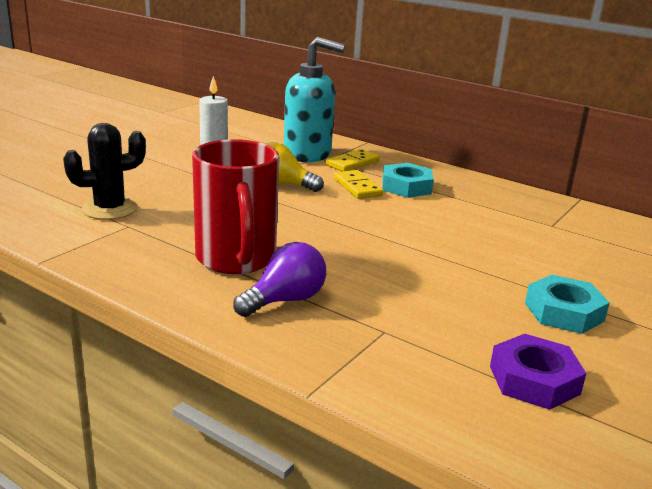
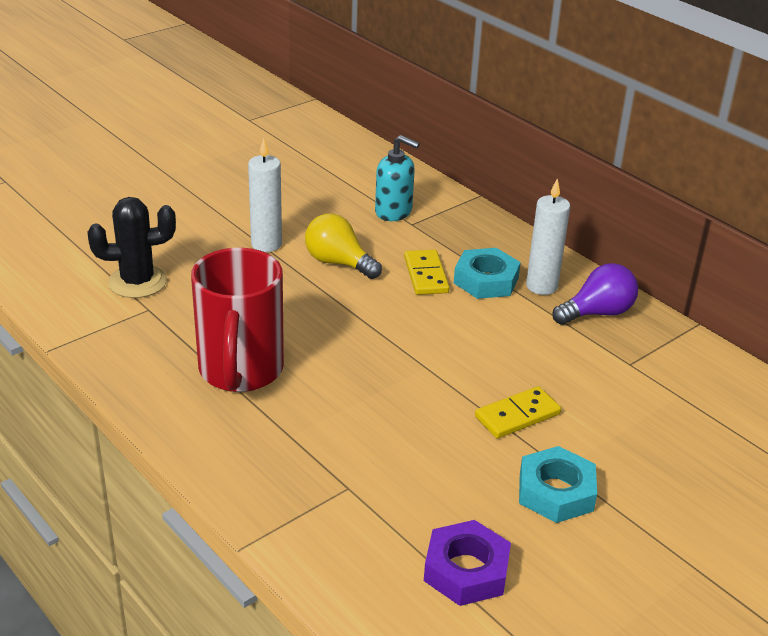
camera: 15 degrees right, 10 degrees up
(285, 300) = (266, 433): purple light bulb -> purple light bulb (597, 313)
(308, 154) = (394, 212): turquoise soap dispenser -> turquoise soap dispenser, size x0.61
(352, 163) = (441, 233): yellow domino -> yellow domino (517, 415)
(451, 187) = (541, 286): none -> white candle

